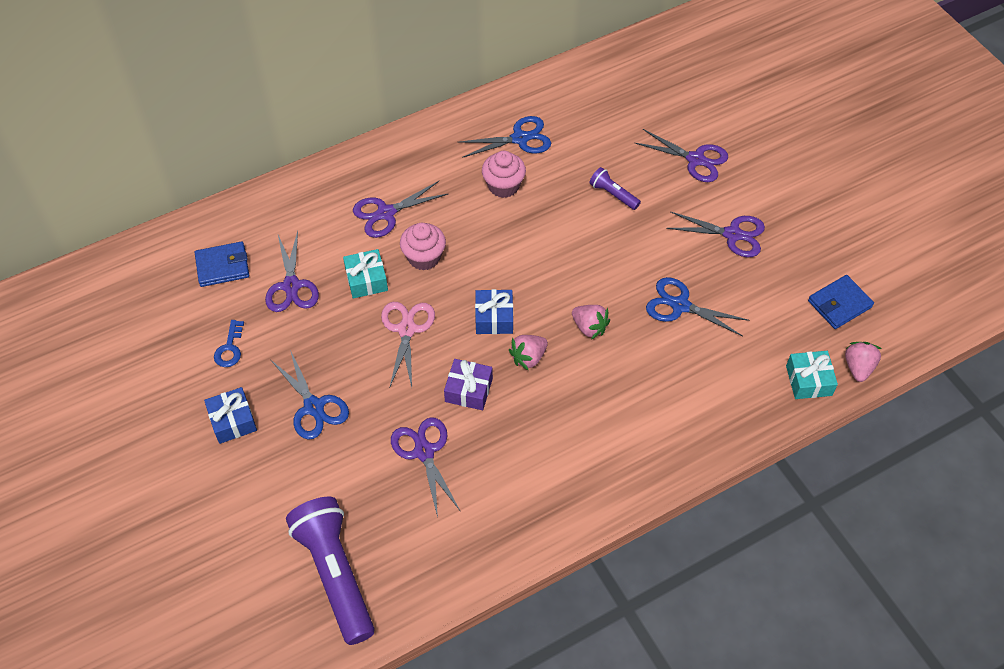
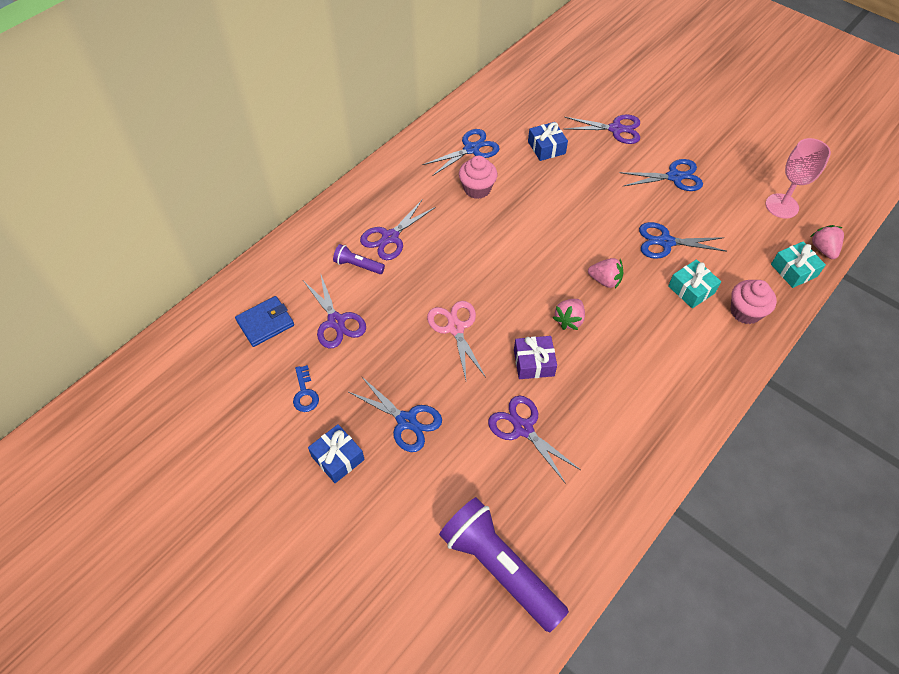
camera: 20 degrees left, 0 degrees up
(366, 280) = (400, 297): turquoise gift -> turquoise gift (691, 289)
(424, 257) = (440, 264): pink cupcake -> pink cupcake (745, 312)
(494, 318) = (524, 296): blue gift -> blue gift (546, 147)
(613, 194) = (567, 172): purple flashlight -> purple flashlight (358, 265)
(732, 234) = (674, 177): purple scissors -> blue scissors
(839, 304) = (782, 206): blue wallet -> pink goblet

